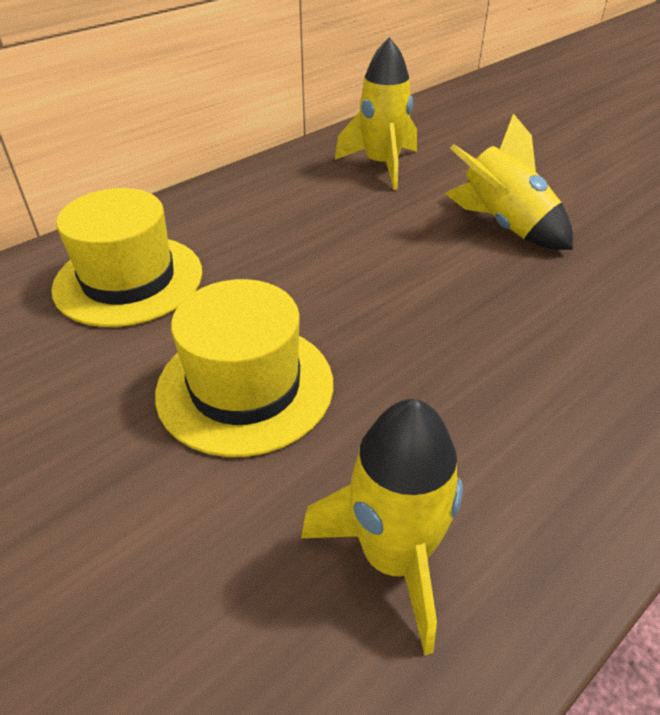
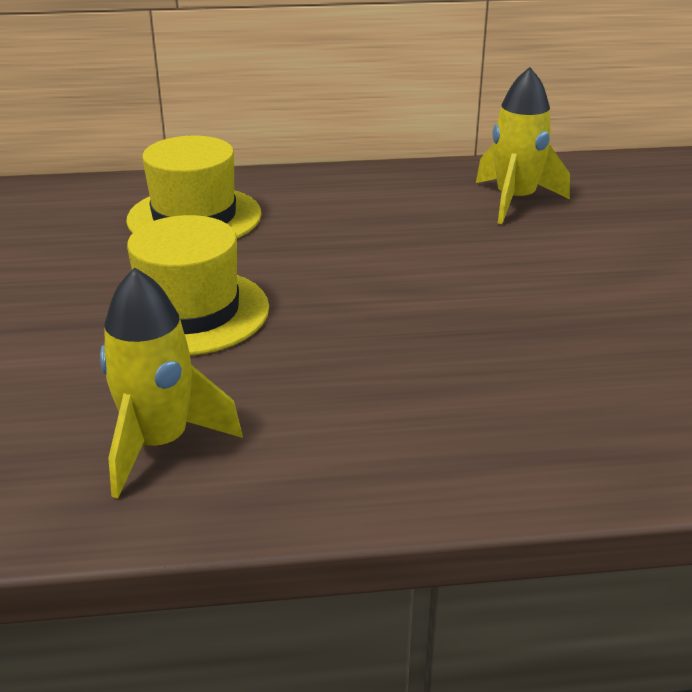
camera: 35 degrees right, 10 degrees down
(503, 225) = (566, 285): yellow rocket -> none

